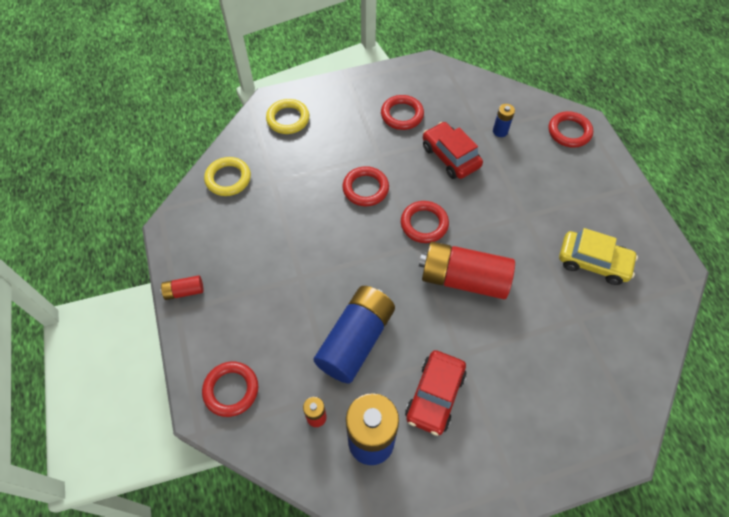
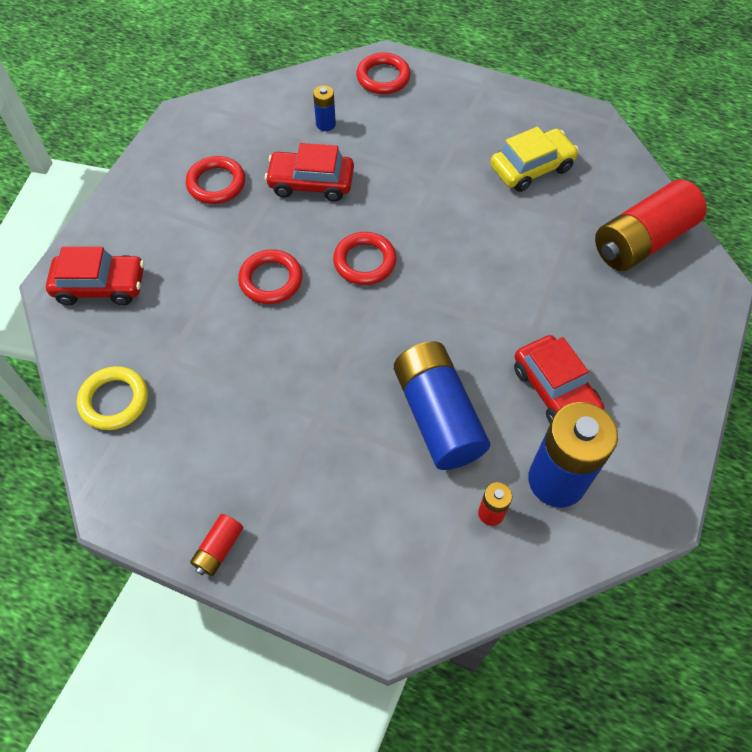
camera: 50 degrees left, 0 degrees up
(231, 390) = (389, 579): red ring -> none
(288, 119) = (101, 286): yellow ring -> red car
(463, 279) = (455, 275): red battery -> red battery (642, 241)

